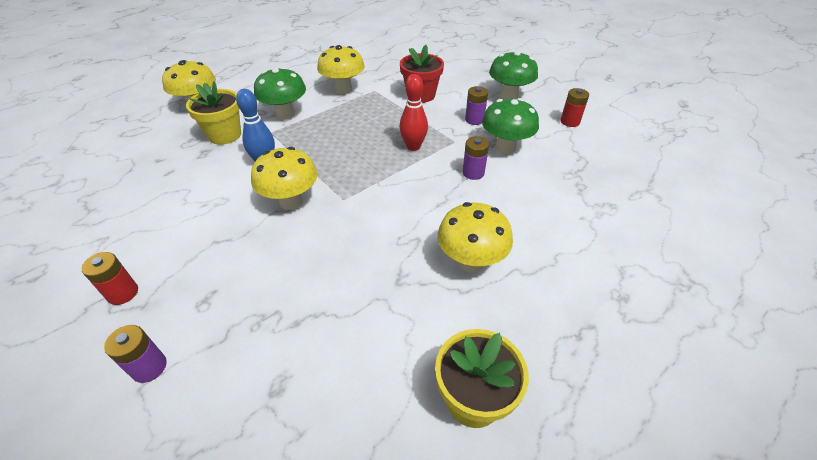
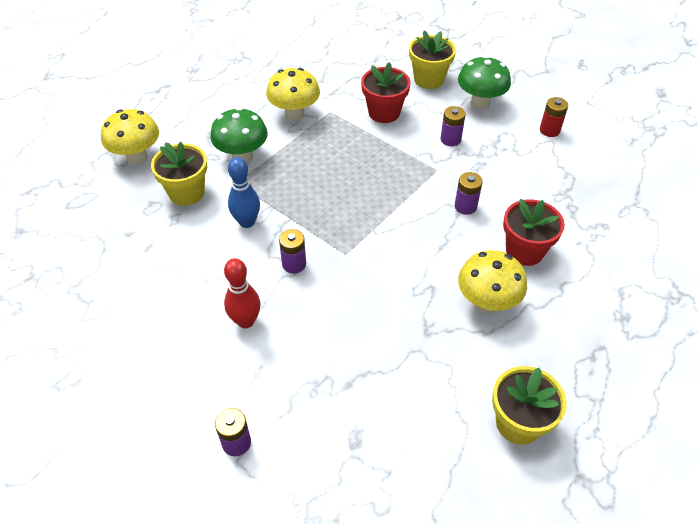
camera: 10 degrees left, 5 degrees up
(123, 293) = (174, 382): red battery -> none
(291, 201) = (294, 264): yellow mushroom -> purple battery
(413, 146) = (396, 182): red bowling pin -> red bowling pin (246, 321)
(468, 76) = (429, 79): none -> yellow flower pot
(505, 147) = (490, 171): green mushroom -> none
(523, 218) = (524, 251): none -> red flower pot

